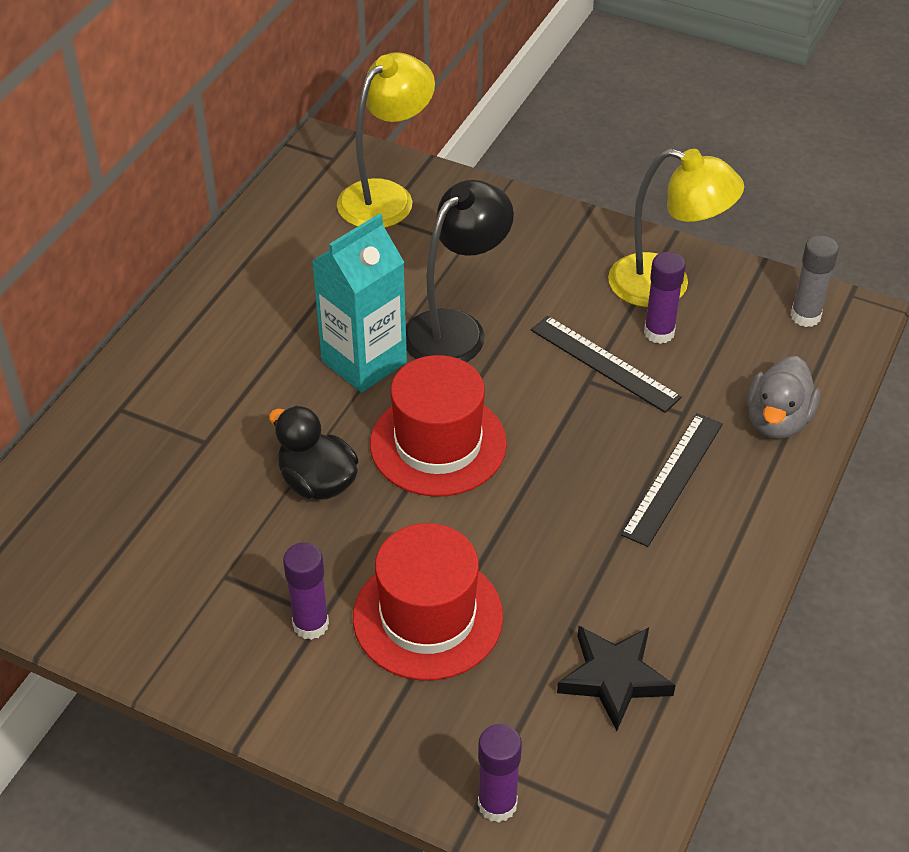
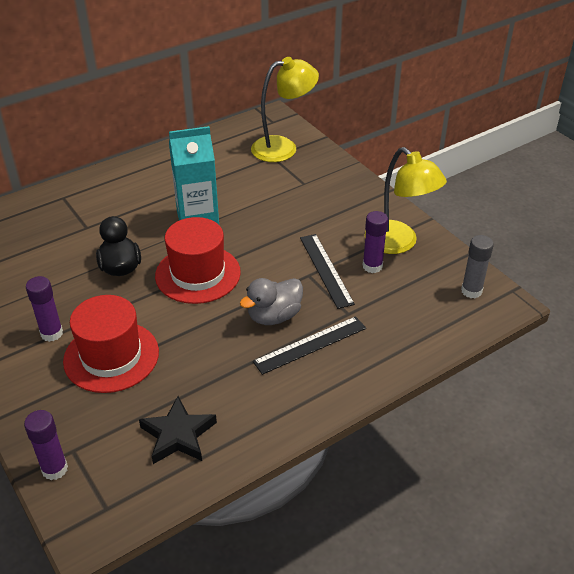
camera: 30 degrees right, 5 degrees down
(456, 328) = (260, 222): black lamp -> none
(777, 421) = (402, 340): grey duck -> grey duck (274, 316)

